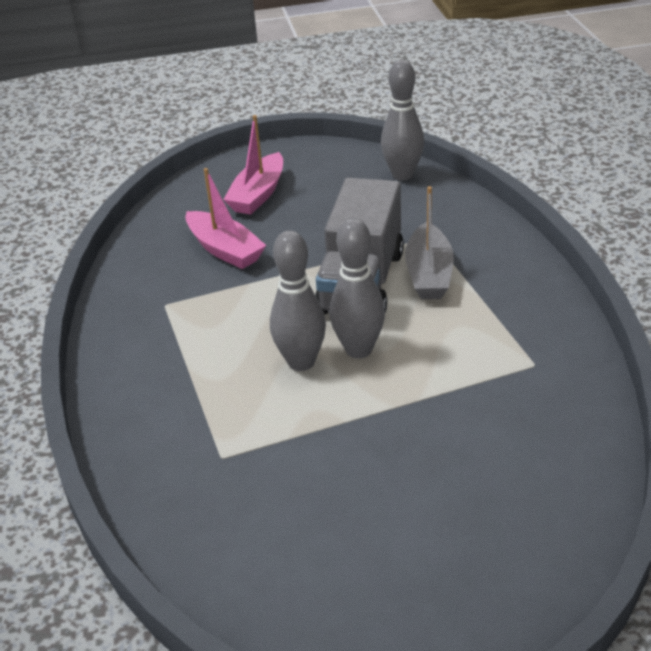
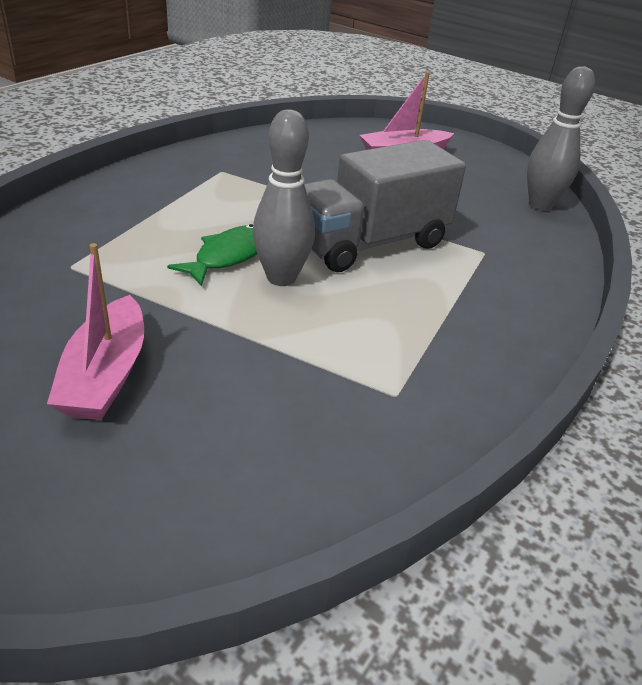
camera: 40 degrees right, 0 degrees up
(225, 249) = (318, 168): pink boat -> pink boat (106, 374)
(301, 362) = (229, 256): grey bowling pin -> green fish
(429, 274) = (434, 272): grey boat -> none

